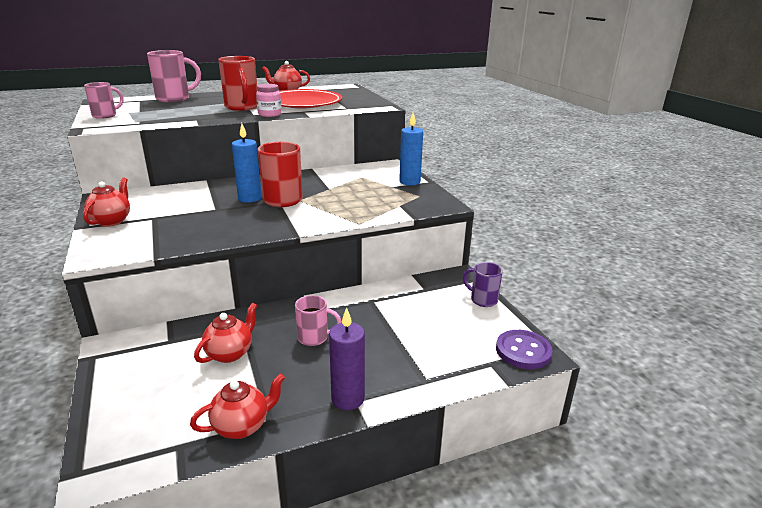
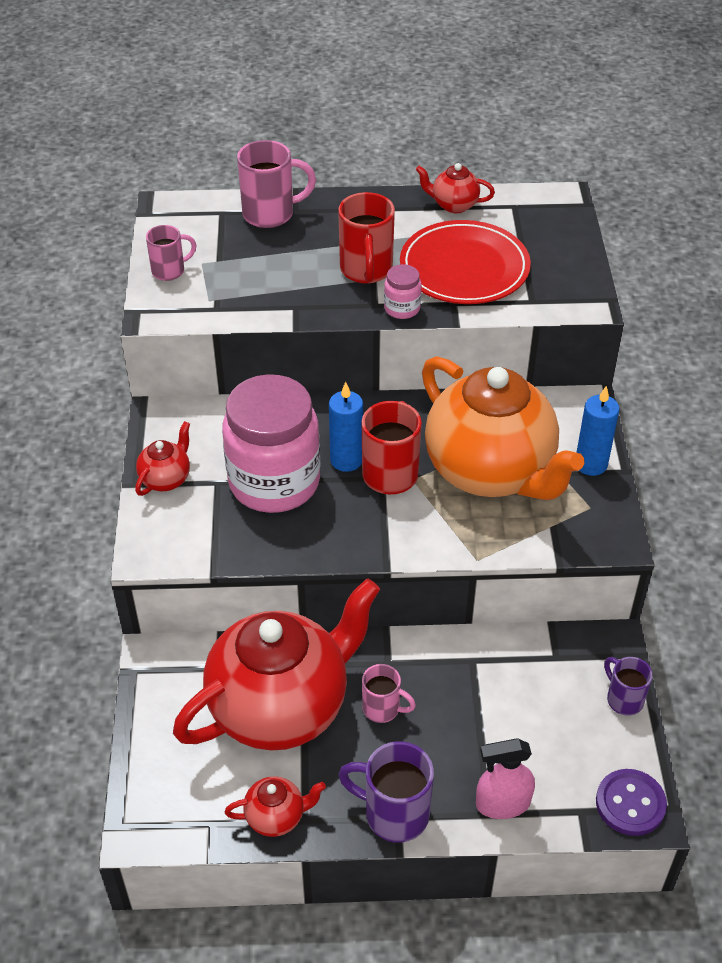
camera: 20 degrees right, 20 degrees up
(199, 212) = (274, 482): none -> pink jar
(230, 353) = (281, 707): red teapot -> red teapot, size x2.49
(348, 399) = (394, 814): purple candle -> purple mug
(349, 191) = (490, 472): none -> orange teapot
(432, 372) = (502, 804): none -> pink spray bottle

